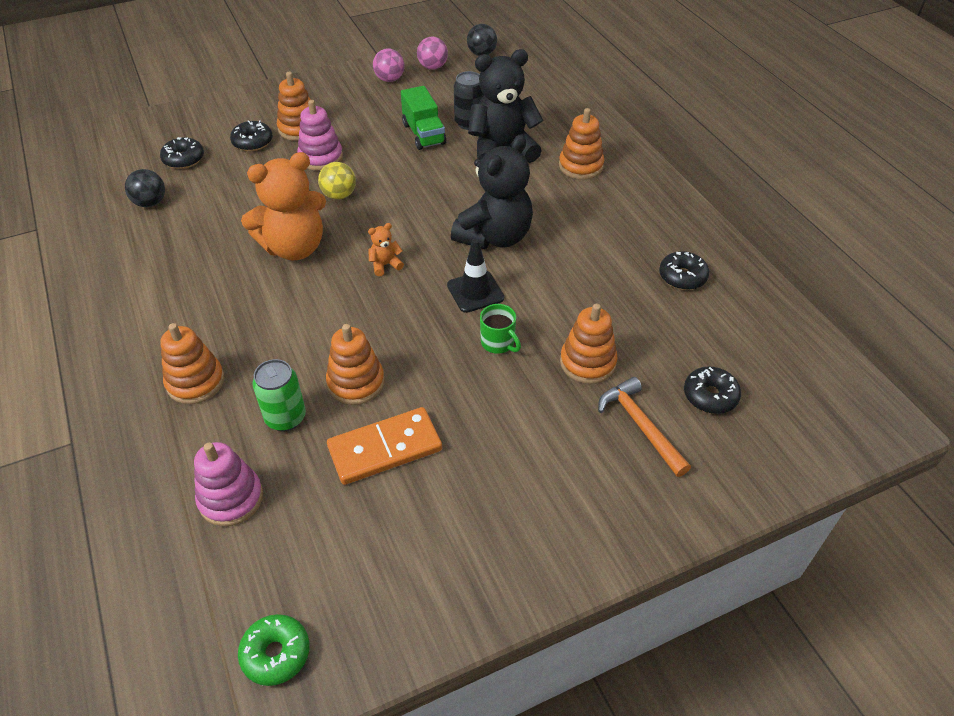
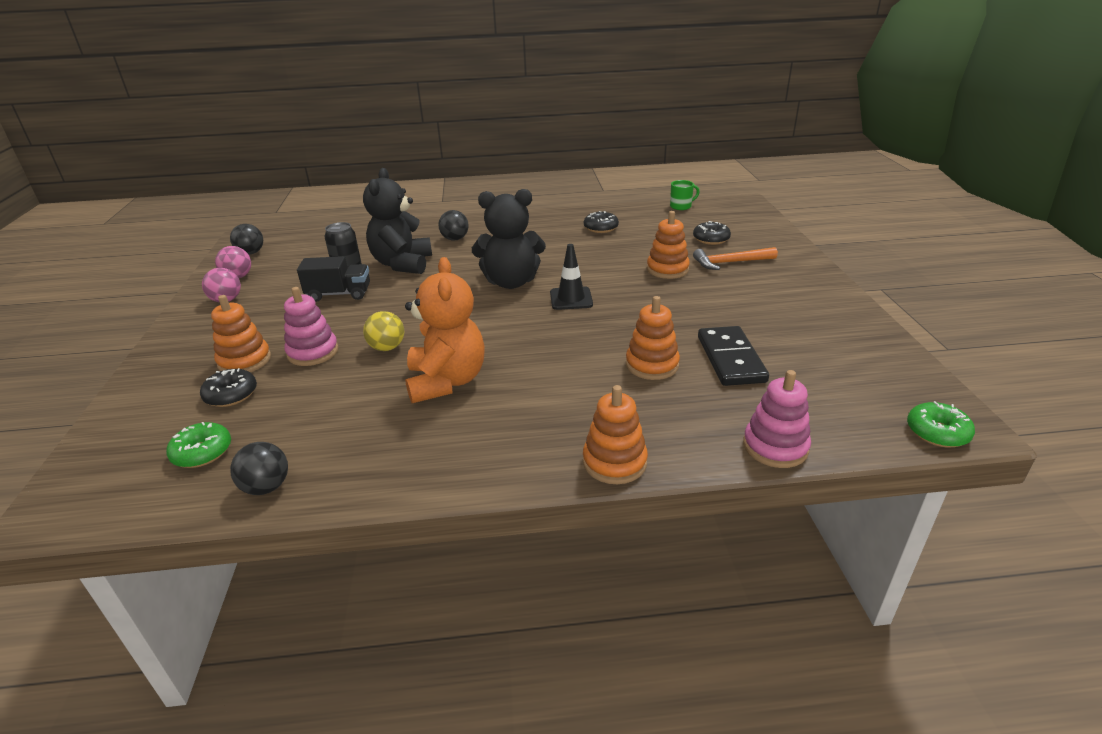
camera: 70 degrees left, 15 degrees down
(184, 159) = (202, 452): black donut -> green donut
(285, 418) = (682, 407): green can -> none
(385, 265) = (510, 334): orange teddy bear -> none
(385, 448) = (730, 359): orange domino -> black domino
(424, 134) = (339, 294): green truck -> black truck
(495, 237) = (511, 282): black teddy bear -> black teddy bear turned 120 degrees clockwise
(498, 343) = (633, 297): green mug -> green mug (681, 206)
(581, 166) = (455, 239): orange stacking toy -> black ball

